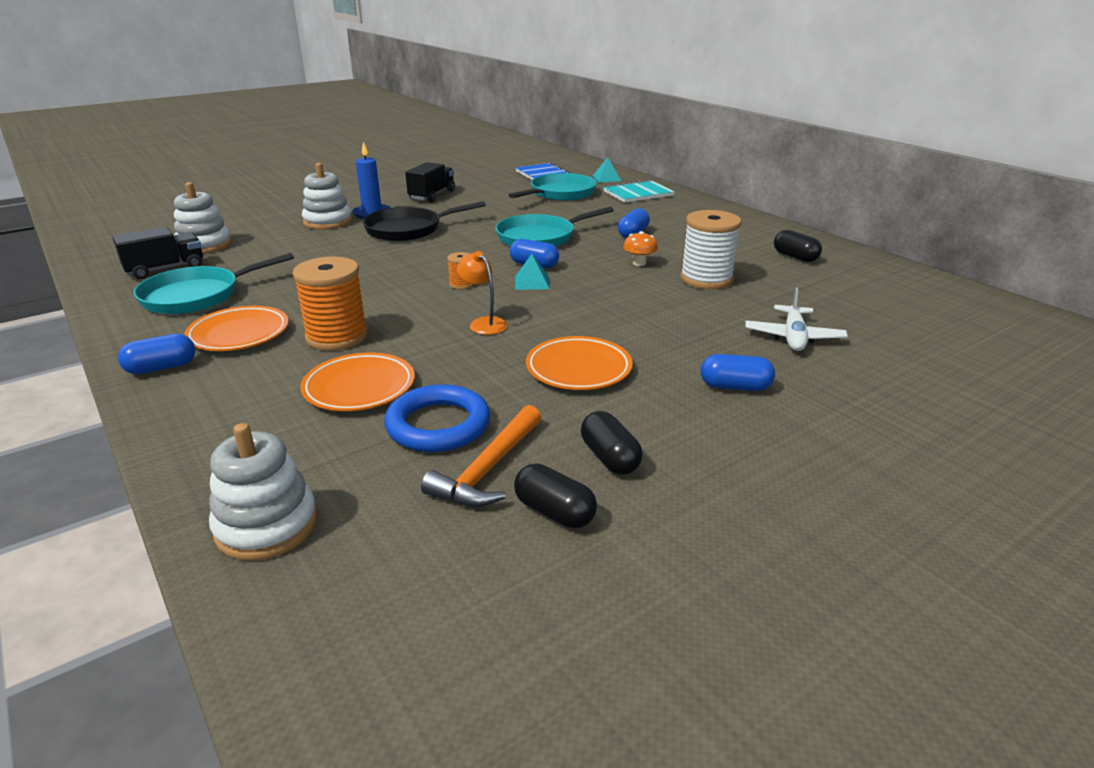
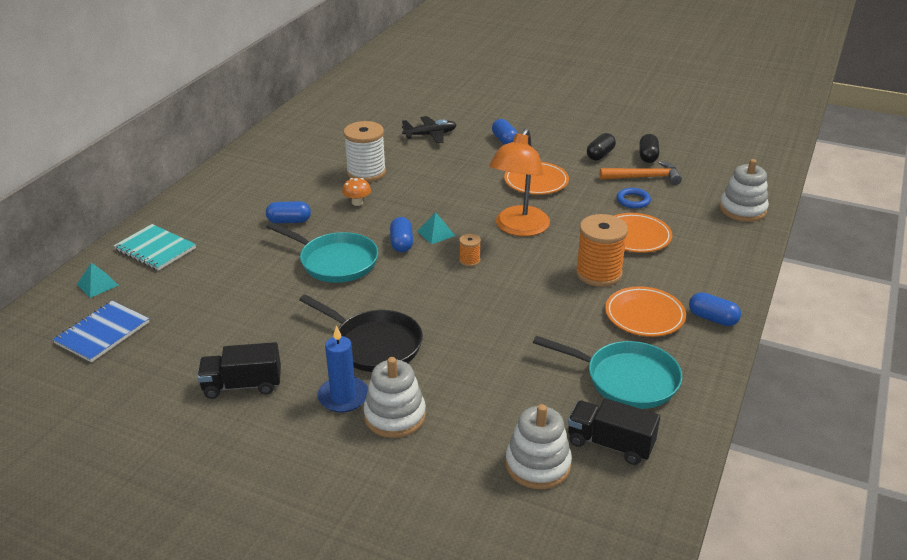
camera: 120 degrees left, 5 degrees up
(438, 425) = (633, 200): blue ring -> blue ring, size x0.59
(483, 323) = (518, 228): orange lamp -> orange lamp, size x1.99
(560, 193) = (182, 296): turquoise pan -> none
(793, 337) = (430, 135): white plane -> black plane
(795, 257) = (293, 151): black capsule -> none

